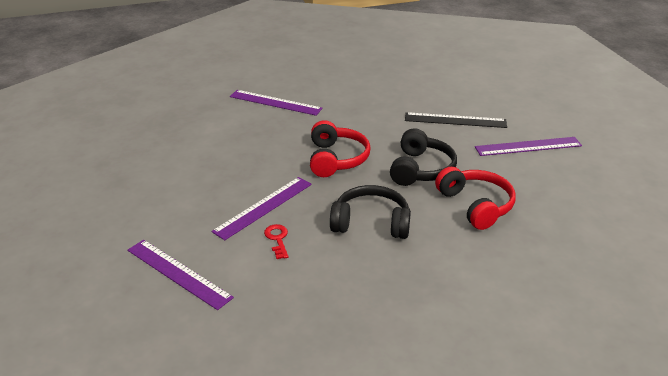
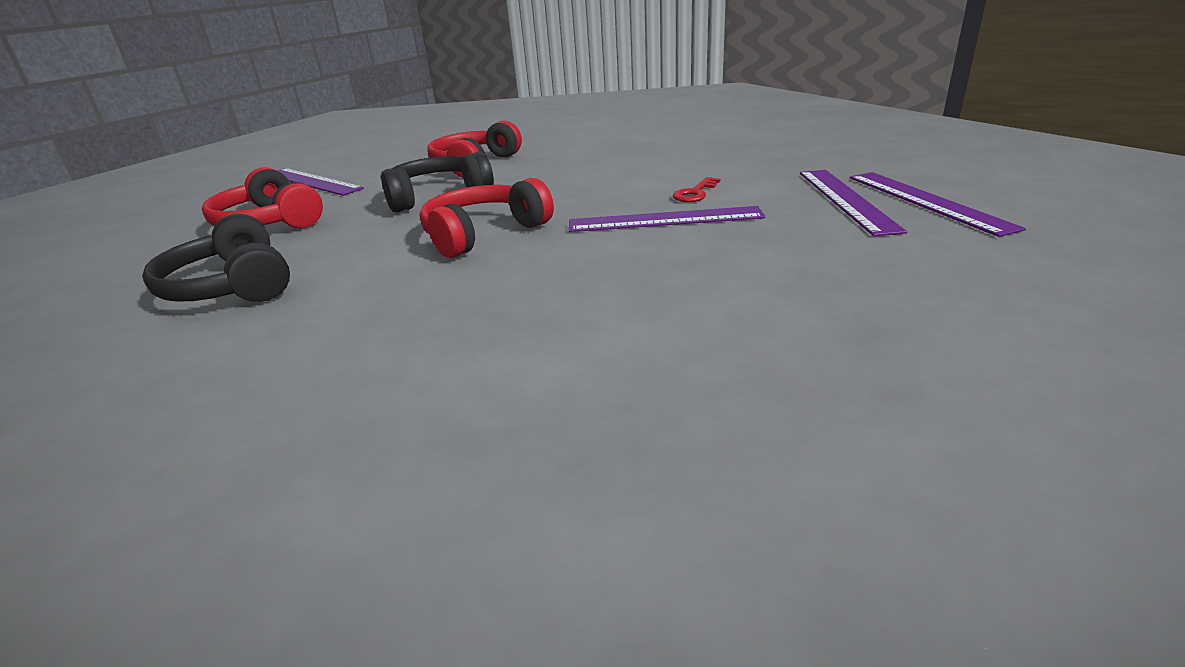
camera: 130 degrees left, 5 degrees down
(275, 102) = (335, 364): purple ruler -> purple ruler (926, 201)
(371, 223) = (583, 179): black headphones -> black headphones (232, 286)
(455, 120) = (270, 222): black ruler -> red headphones

